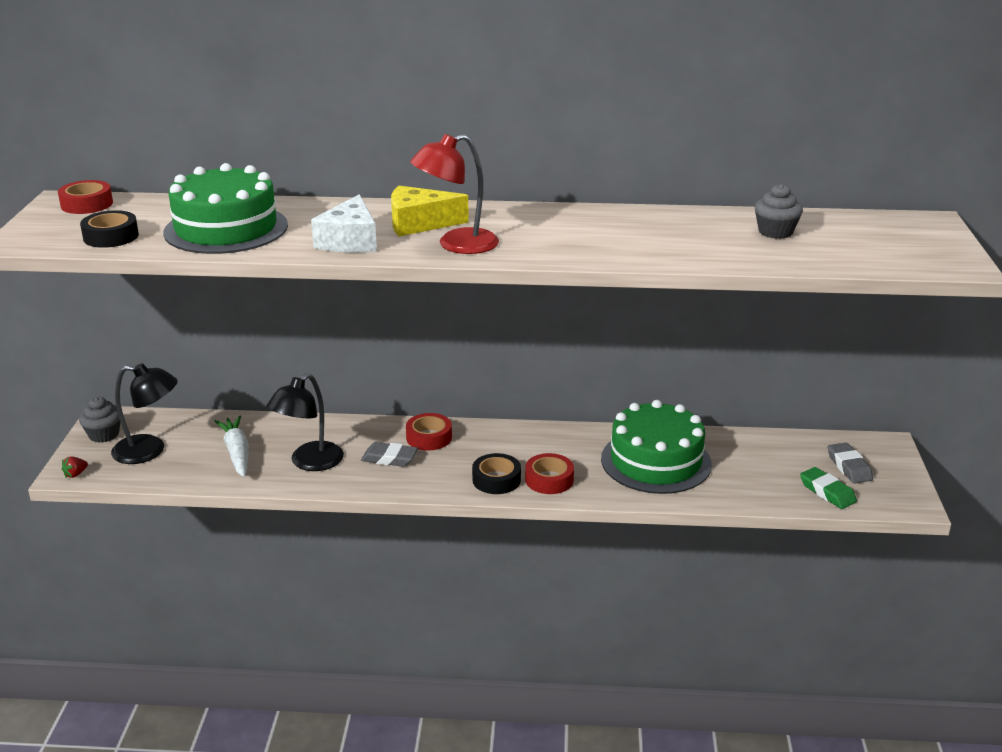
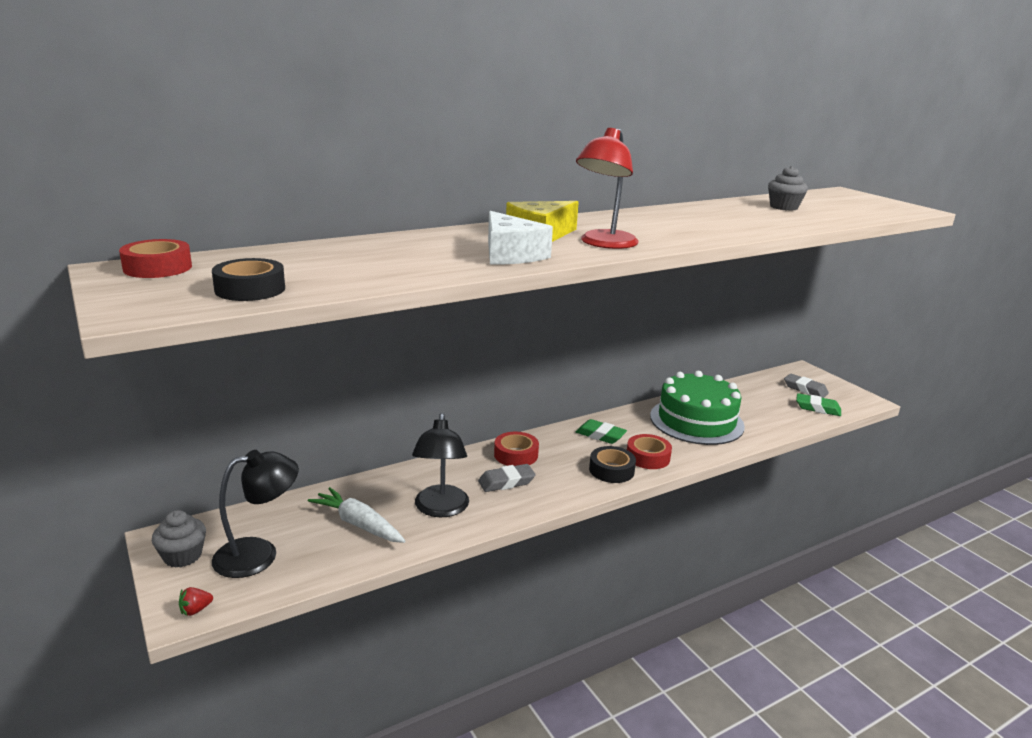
camera: 35 degrees left, 5 degrees down
(75, 474) = (195, 610): red strawberry -> red strawberry turned 45 degrees clockwise
(226, 229) = (370, 264): green cake -> none
(532, 444) = (600, 435): none -> green eraser

